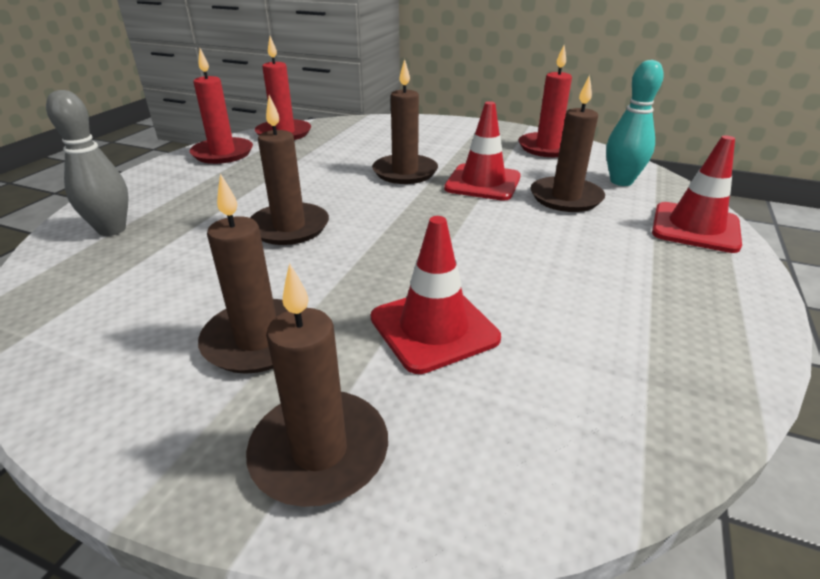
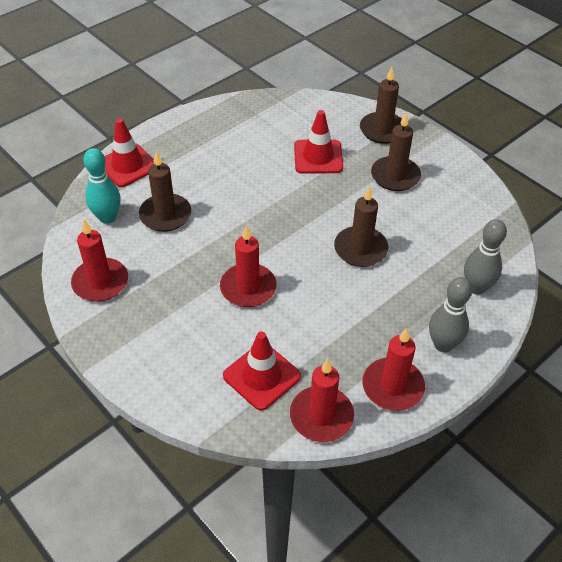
camera: 155 degrees left, 15 degrees up
(168, 182) = (443, 344): none -> grey bowling pin
(405, 172) = (248, 288): brown candle -> red candle
(483, 183) = (202, 251): red traffic cone -> red traffic cone (261, 376)

